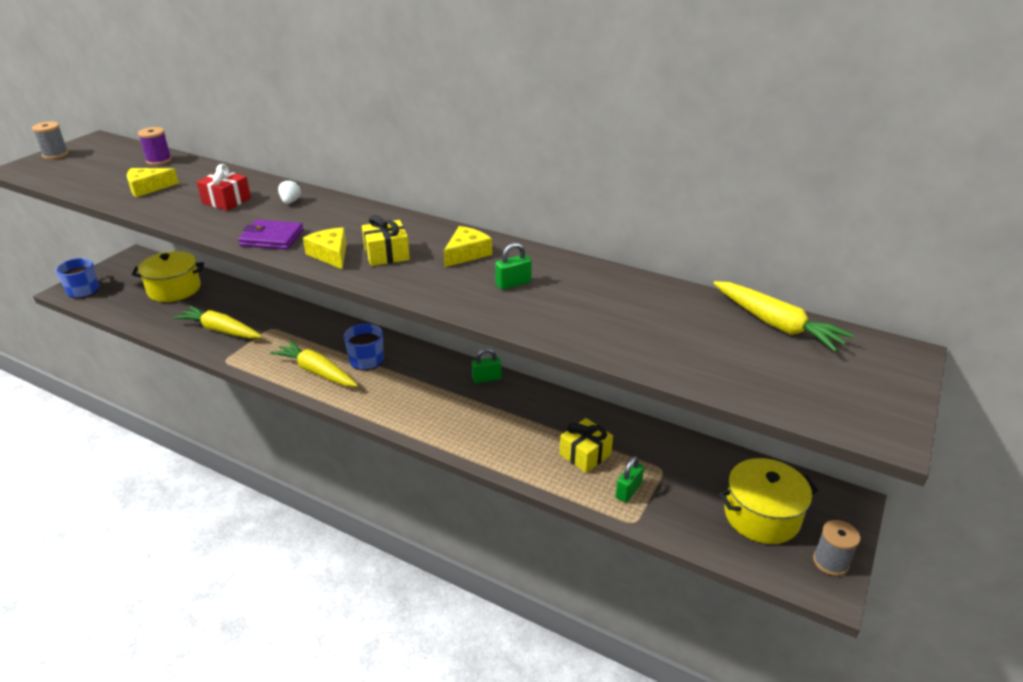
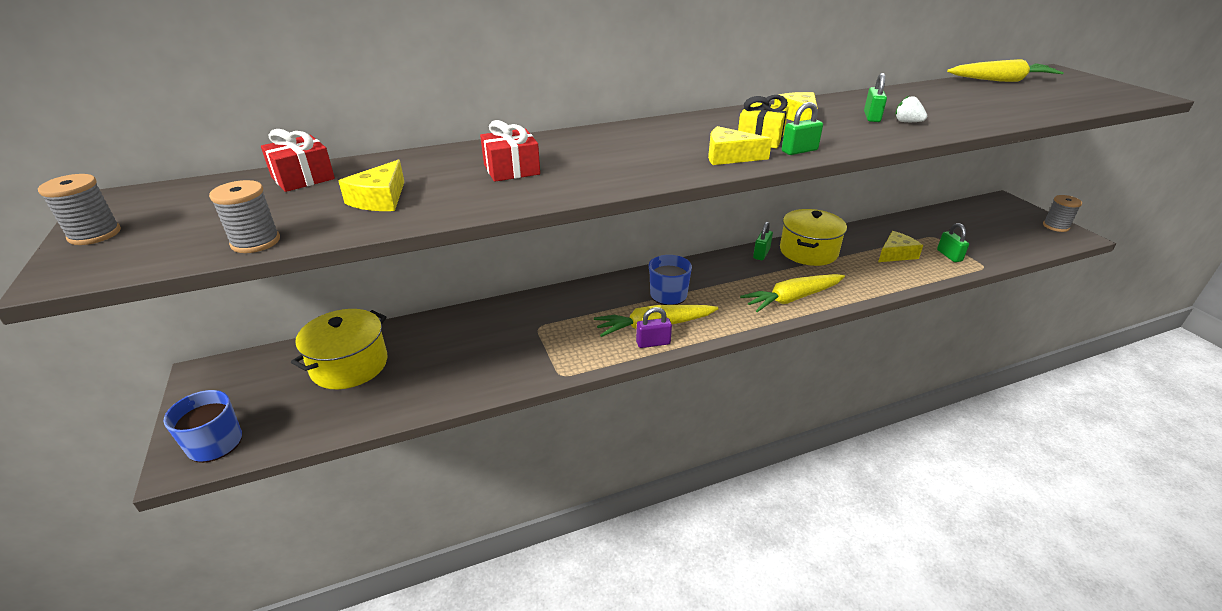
camera: 50 degrees left, 0 degrees up
(72, 185) = (255, 242): none -> grey spool
(159, 160) = (303, 178): purple spool -> red gift
(221, 330) = (495, 359): yellow carrot -> yellow carrot (792, 298)
(272, 238) = (650, 170): purple wallet -> none
(290, 202) = (573, 145): white strawberry -> white strawberry (907, 122)
(294, 380) = (653, 343): none -> purple padlock
(376, 275) = (799, 151): none -> green padlock
(585, 454) = (896, 254): yellow gift -> yellow cheese
(761, 516) = (1002, 227): yellow pot -> yellow pot (808, 251)

